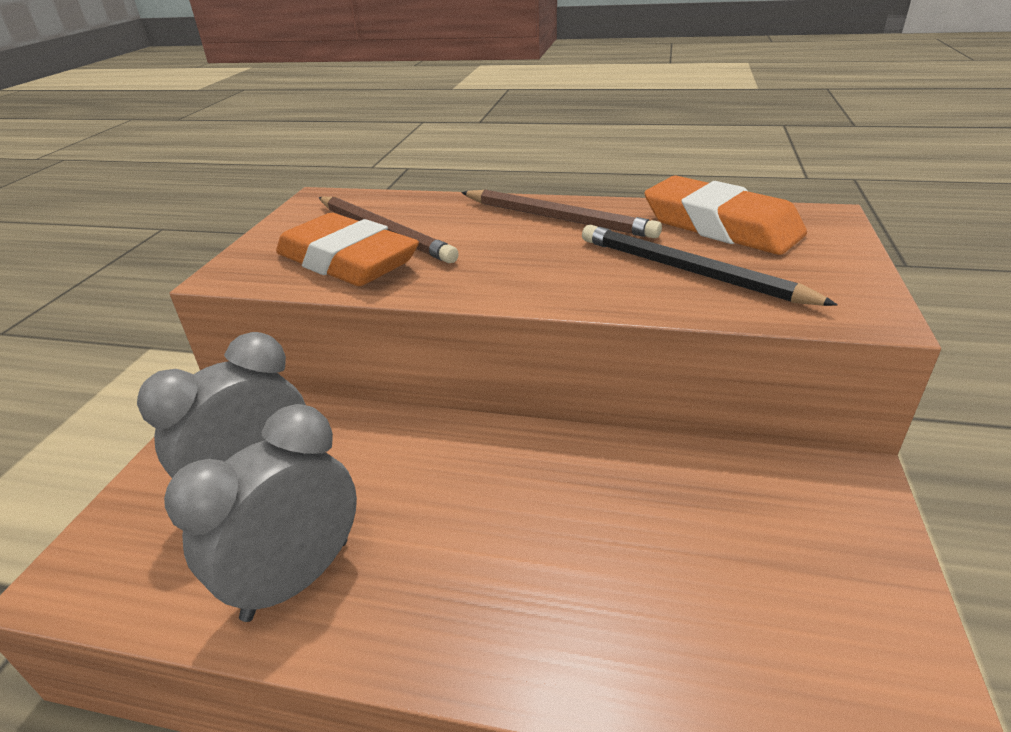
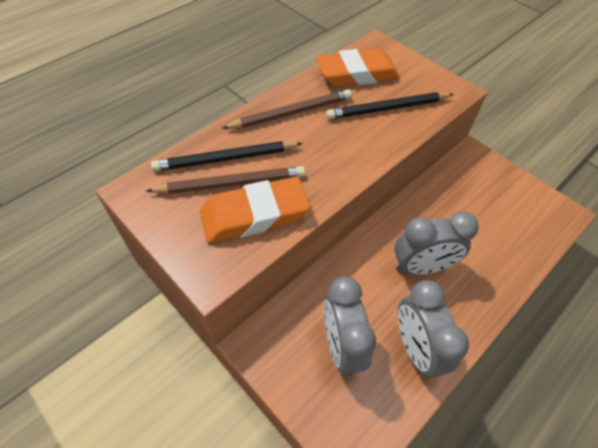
camera: 60 degrees left, 20 degrees up
(421, 216) = (226, 159): none -> black pencil
(480, 517) = (421, 267): none -> grey clock

